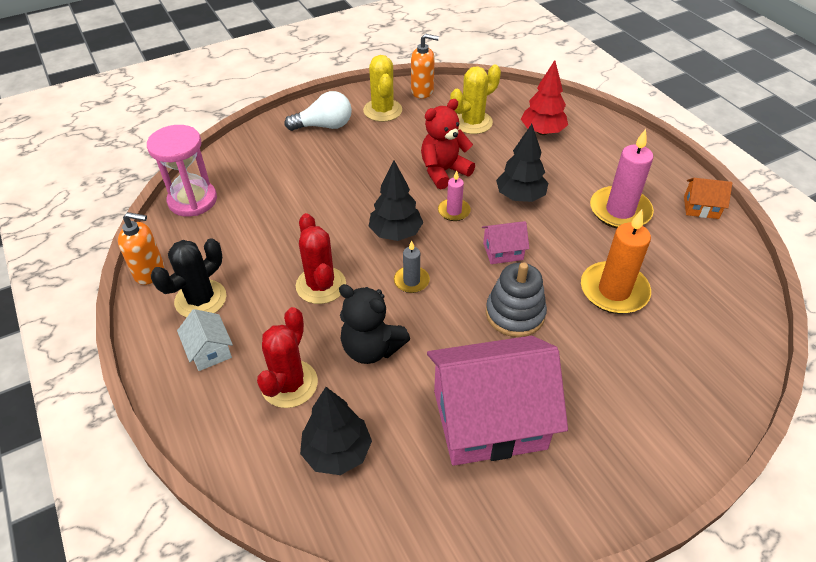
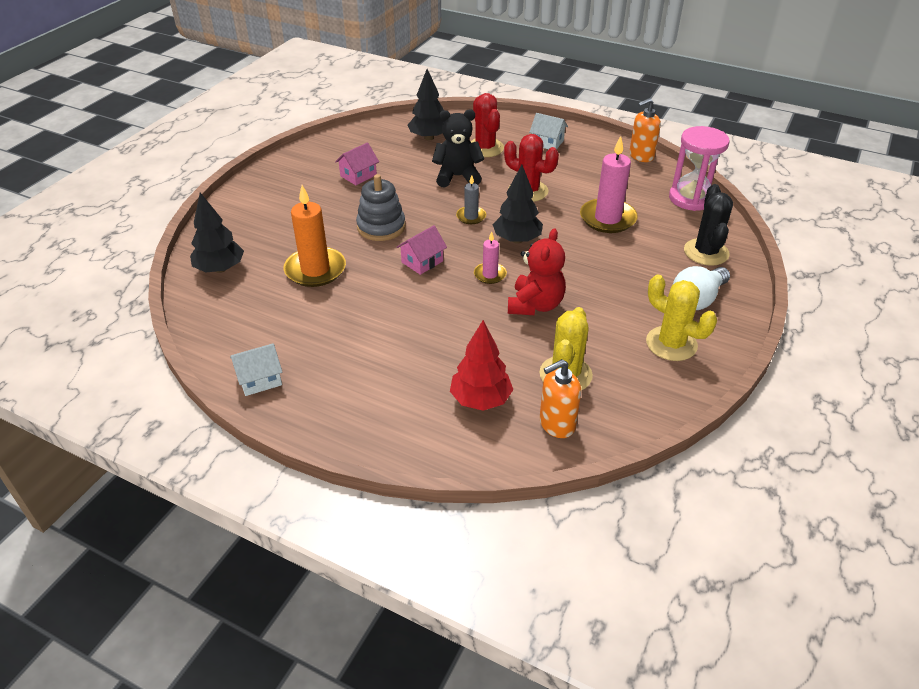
camera: 145 degrees right, 5 degrees down
(200, 299) = (589, 157): black cactus -> black cactus (706, 252)
(422, 91) = (665, 392): orange soap dispenser -> orange soap dispenser (556, 424)
(489, 419) = (358, 175): pink house -> pink house, size x0.43
(520, 197) = (444, 312): black tree -> black tree (220, 269)
(620, 211) = (342, 339): pink candle -> pink candle (607, 218)
(701, 207) = (260, 379): orange house -> white house

